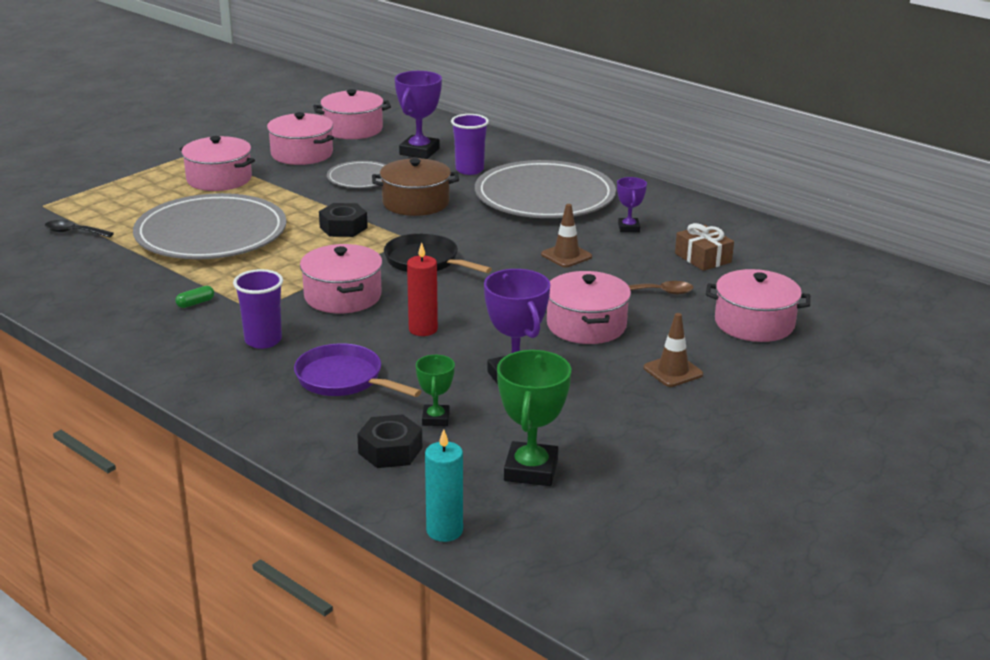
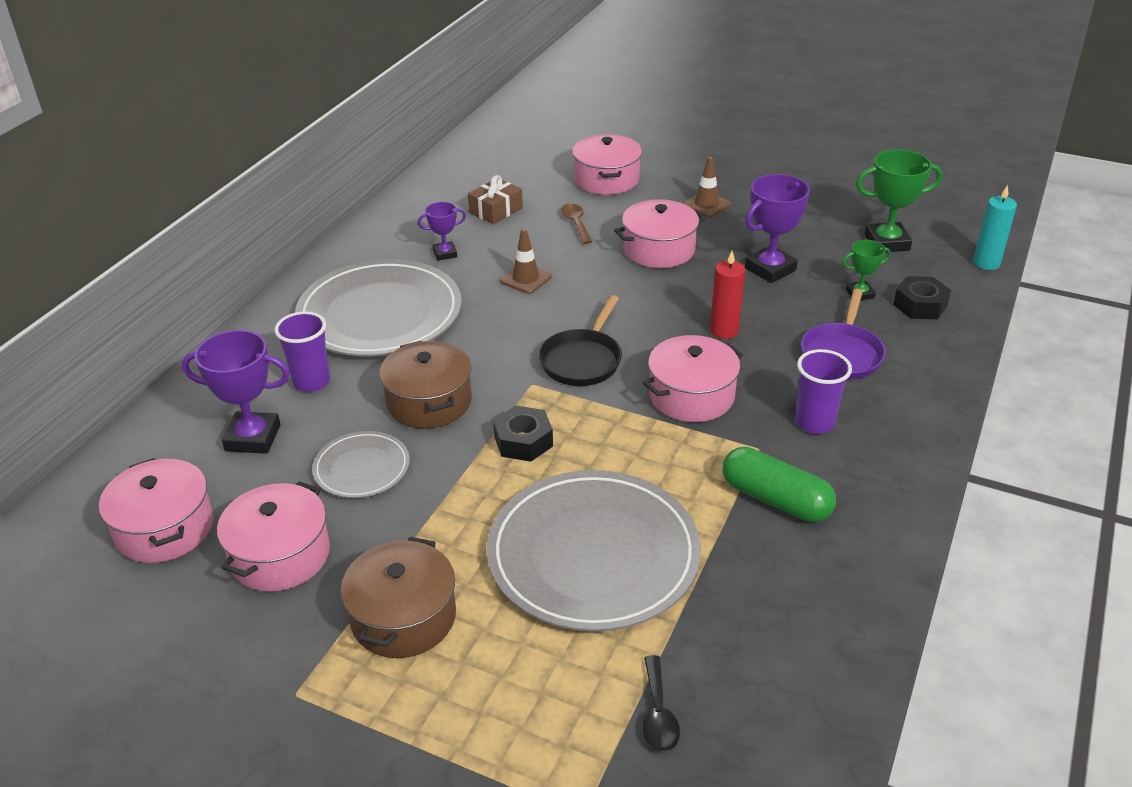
camera: 105 degrees left, 10 degrees up
(195, 303) = (775, 500): green capsule -> green capsule, size x2.41
(219, 179) = (403, 617): pink pot -> brown pot

